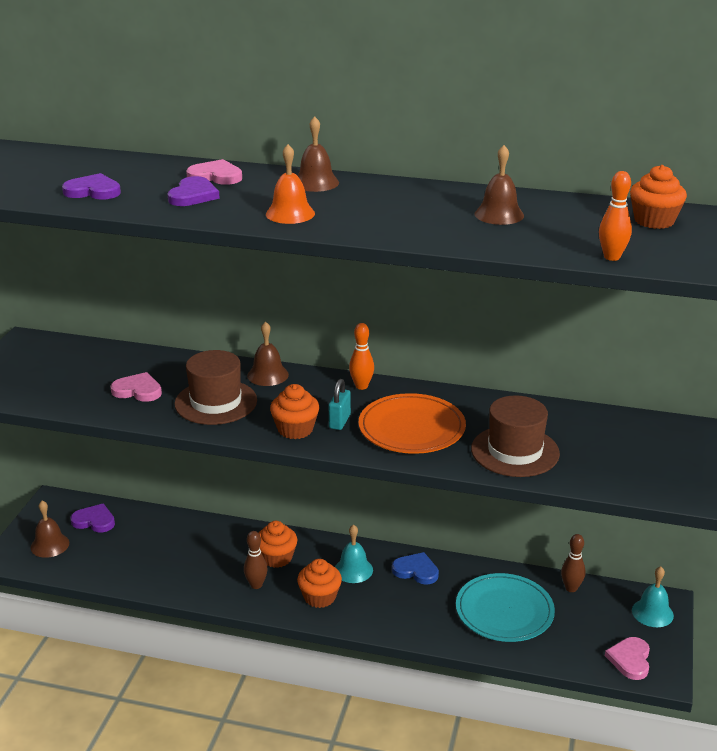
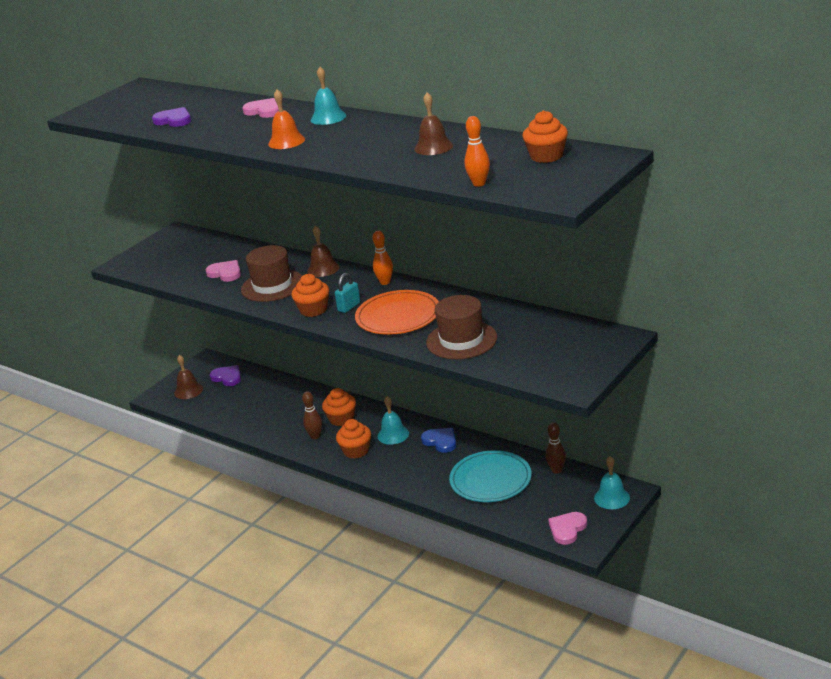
camera: 25 degrees right, 0 degrees up
(193, 195) = (235, 125): purple heart -> none
(316, 182) = (328, 117): brown bell -> turquoise bell

